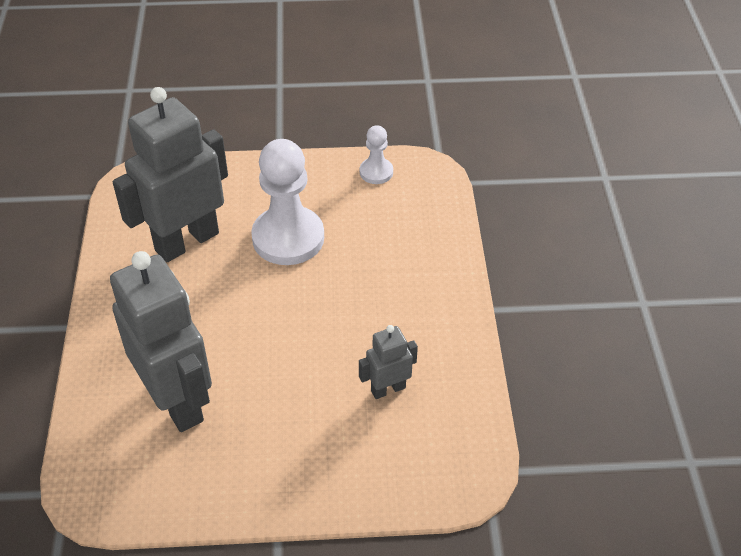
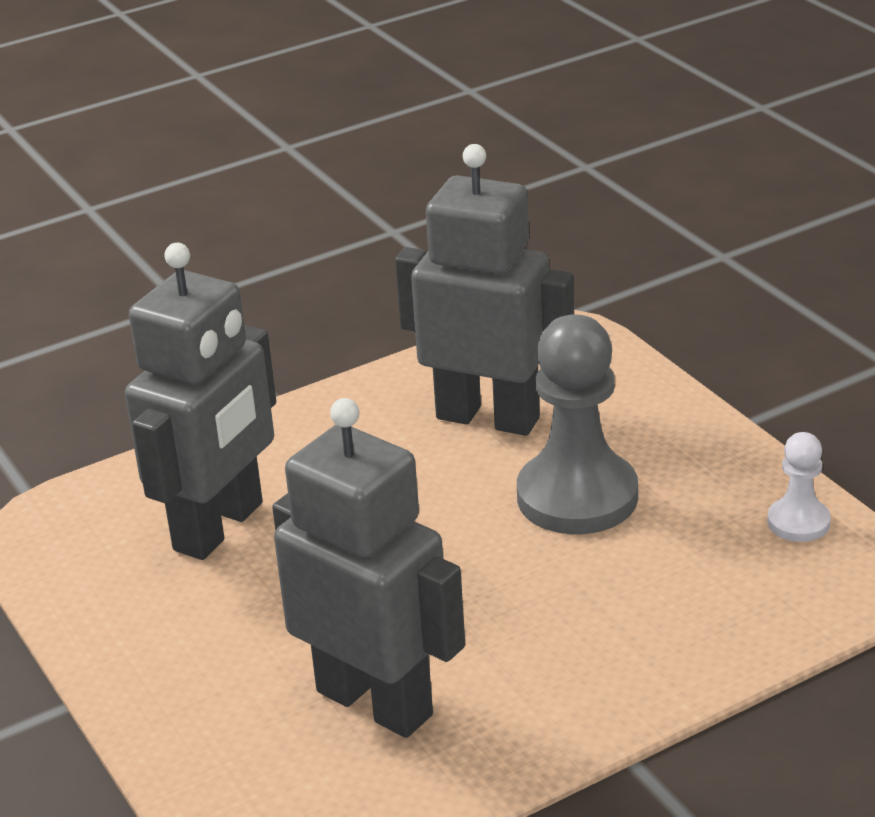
camera: 65 degrees right, 15 degrees down
(288, 238) = (577, 497): white pawn -> grey pawn
(388, 389) = (375, 702): grey robot -> grey robot, size x2.12

